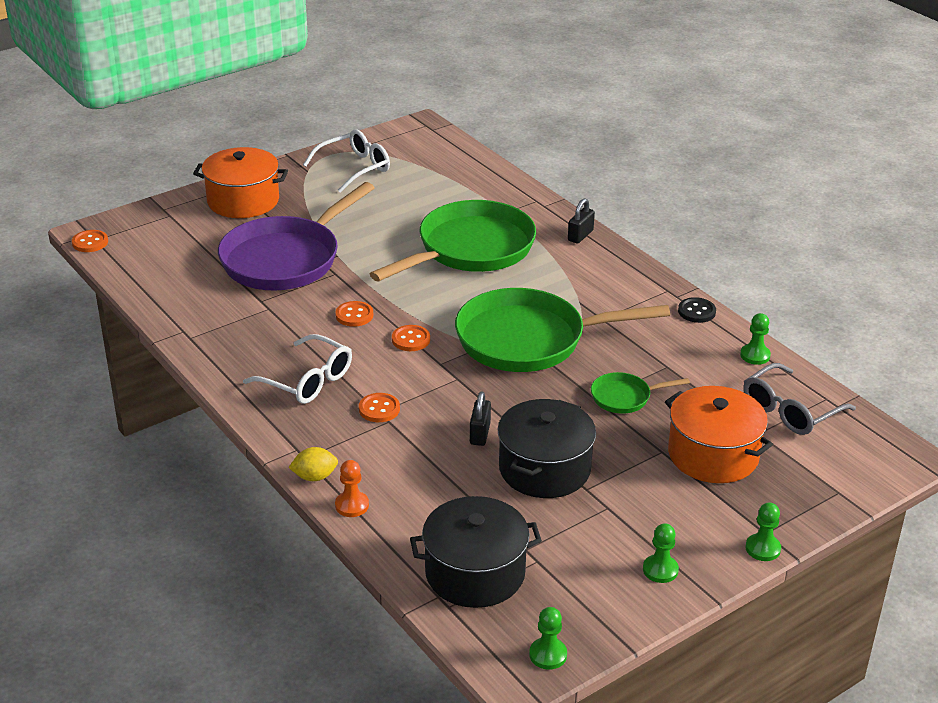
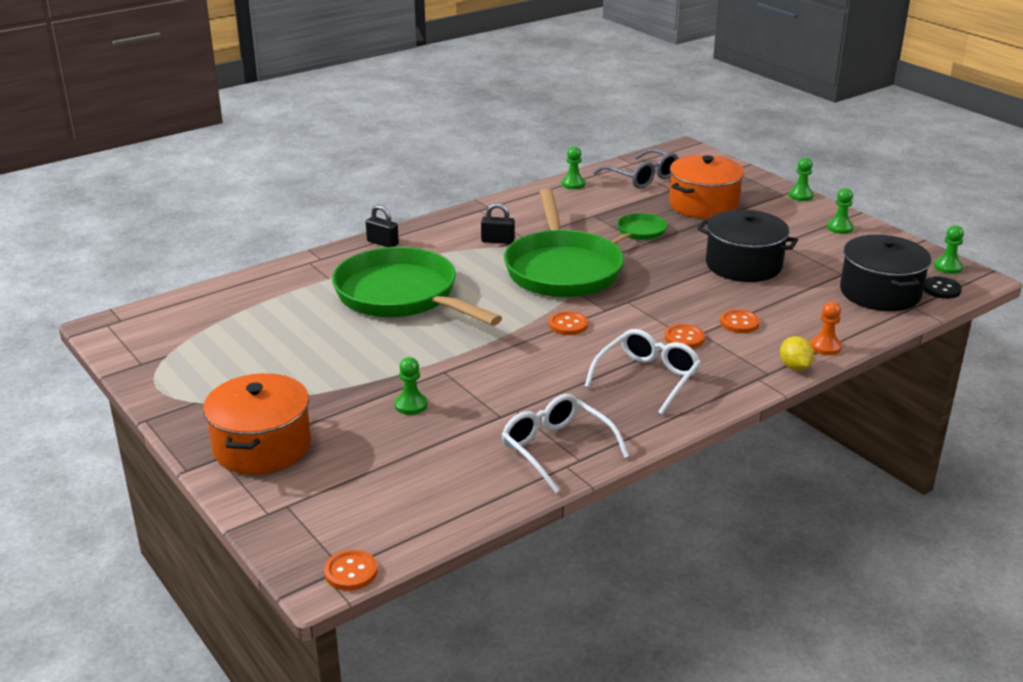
camera: 90 degrees left, 5 degrees down
(285, 259) = (411, 405): purple pan -> green pawn
(354, 168) = (201, 368): white glasses -> white glasses (556, 449)
(354, 315) = (527, 357): orange button -> orange button (739, 323)
(480, 434) = (706, 291): black padlock -> black padlock (497, 241)
(624, 397) = (639, 232): green pan -> green pan turned 135 degrees counterclockwise
(696, 311) = (512, 201): black button -> black button (941, 289)

